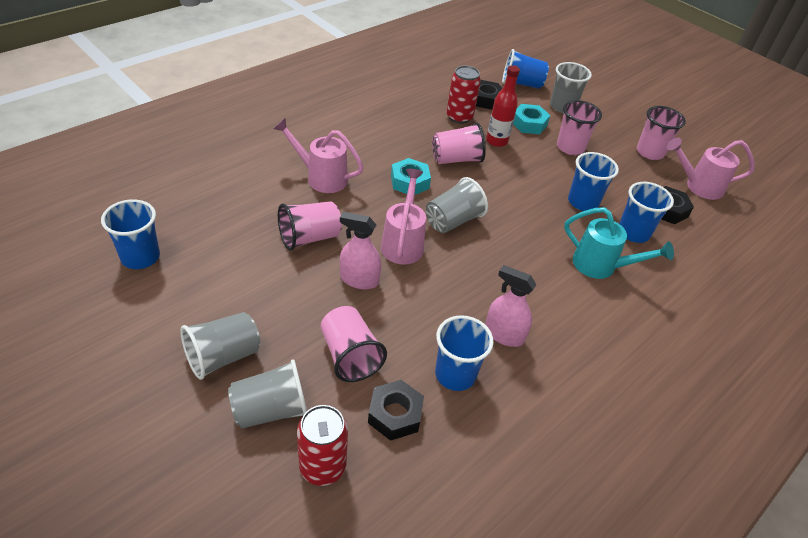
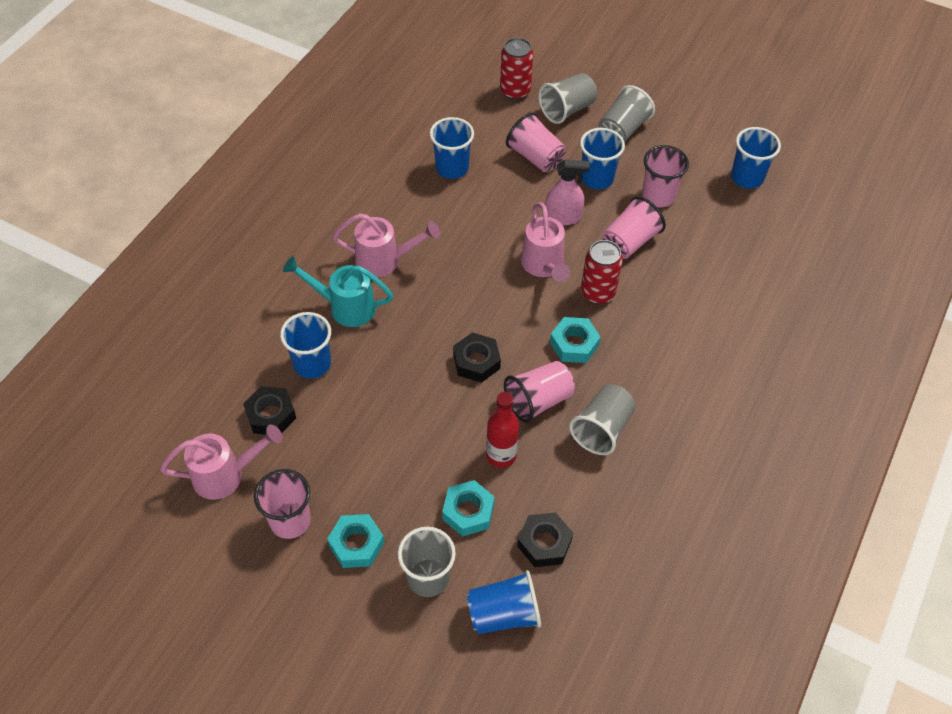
camera: 165 degrees right, 10 degrees up
(321, 178) = (665, 315): pink watering can -> pink watering can (384, 261)
(395, 414) = (484, 131): black nut -> black nut (476, 361)
(453, 221) = (508, 309): grey cup -> grey cup (602, 429)
(459, 117) = (565, 484): red can -> red can (598, 292)
(504, 335) = (423, 209): pink spray bottle -> none
(570, 147) = (402, 483): pink cup -> pink cup (658, 196)
(583, 202) = (374, 389): blue cup -> blue cup (597, 178)
(605, 131) = (356, 544): none -> turquoise nut

